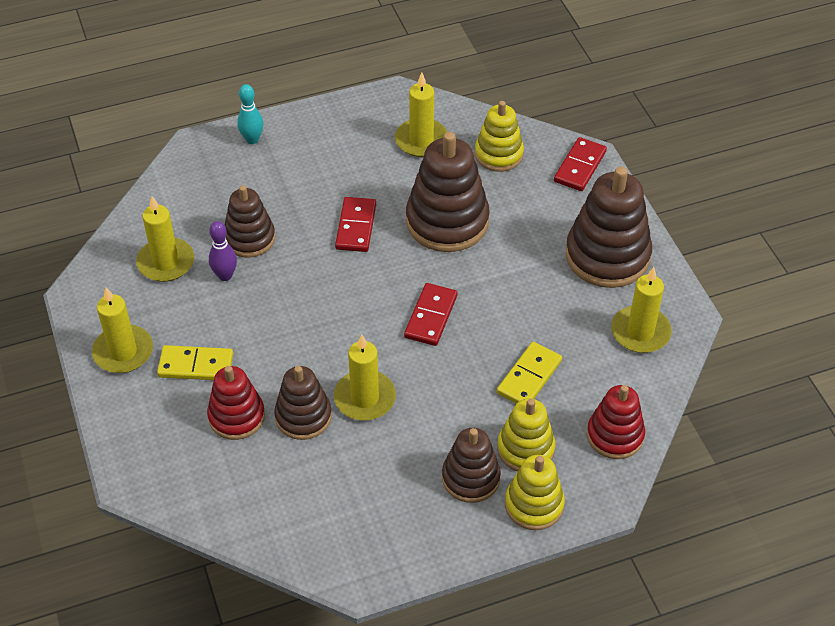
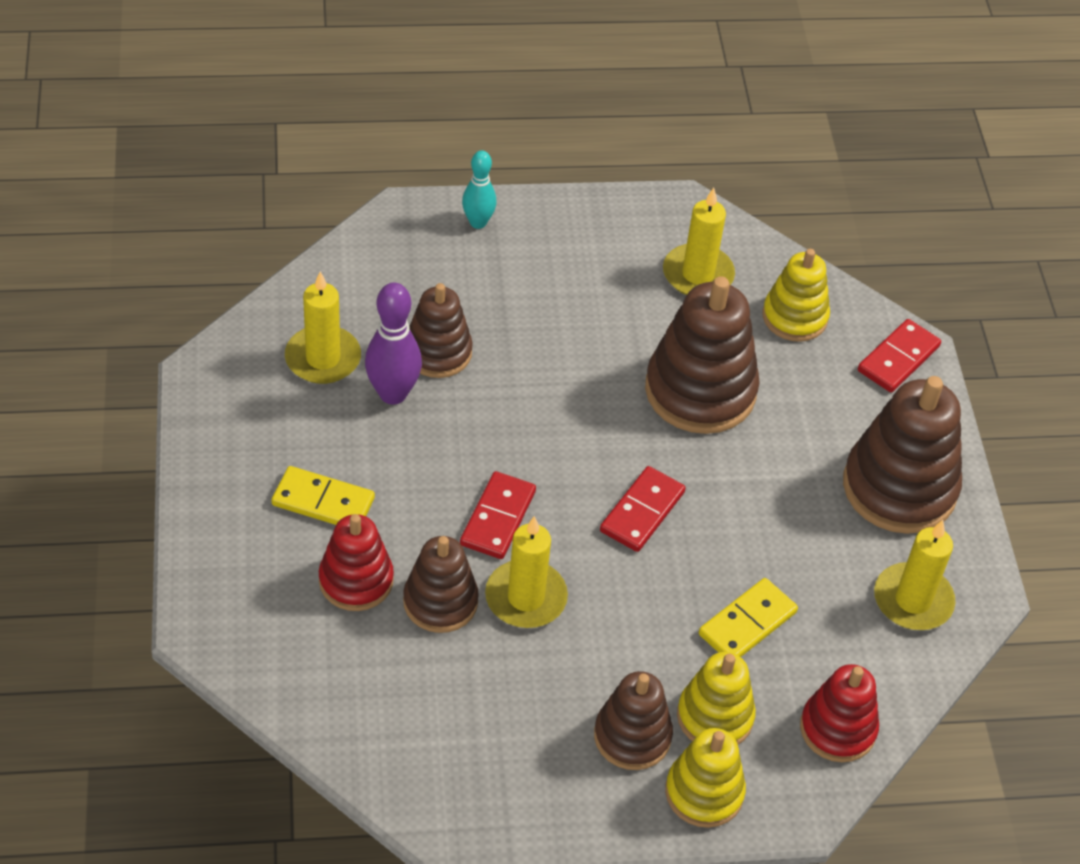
camera: 10 degrees right, 0 degrees up
(123, 352) = (237, 461): yellow candle -> none
(225, 275) = (393, 394): purple bowling pin -> purple bowling pin, size x1.53
(356, 227) = (579, 369): red domino -> red domino (498, 518)

